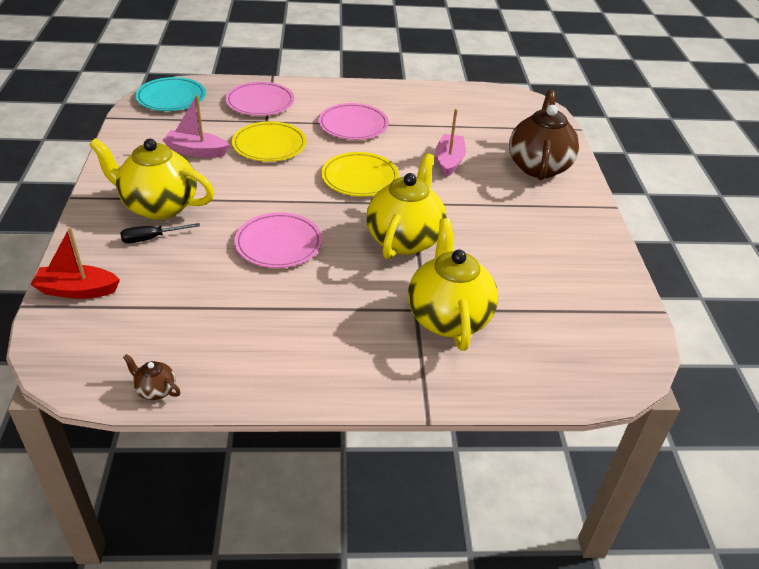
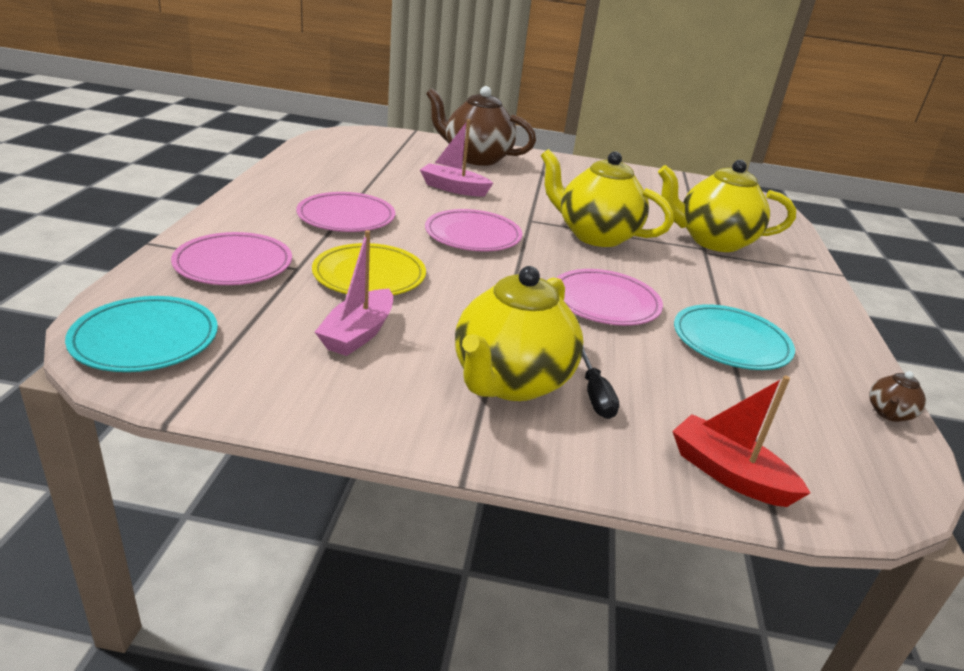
camera: 80 degrees left, 10 degrees down
(77, 290) = (728, 474): red boat -> red boat turned 120 degrees clockwise
(240, 308) = (731, 342): none -> turquoise plate
(360, 178) = (473, 235): yellow plate -> pink plate

